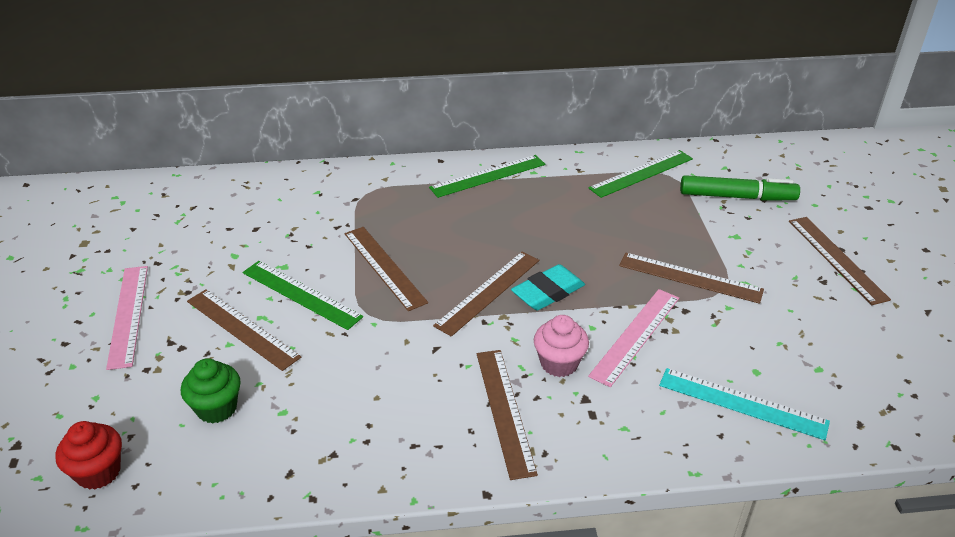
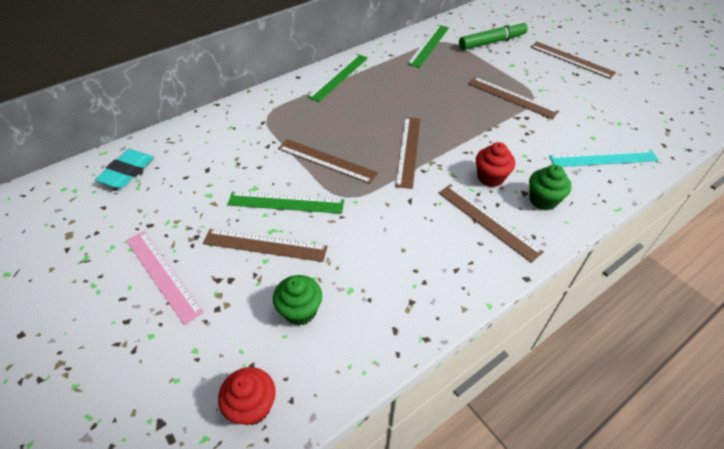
camera: 30 degrees left, 10 degrees up
(548, 292) = (443, 136): turquoise eraser -> turquoise eraser (127, 172)
(559, 363) = (490, 177): pink cupcake -> red cupcake
(600, 418) = (543, 200): none -> green cupcake
(635, 336) = (515, 143): pink ruler -> none
(690, 278) = (511, 97): brown ruler -> brown ruler turned 45 degrees clockwise

